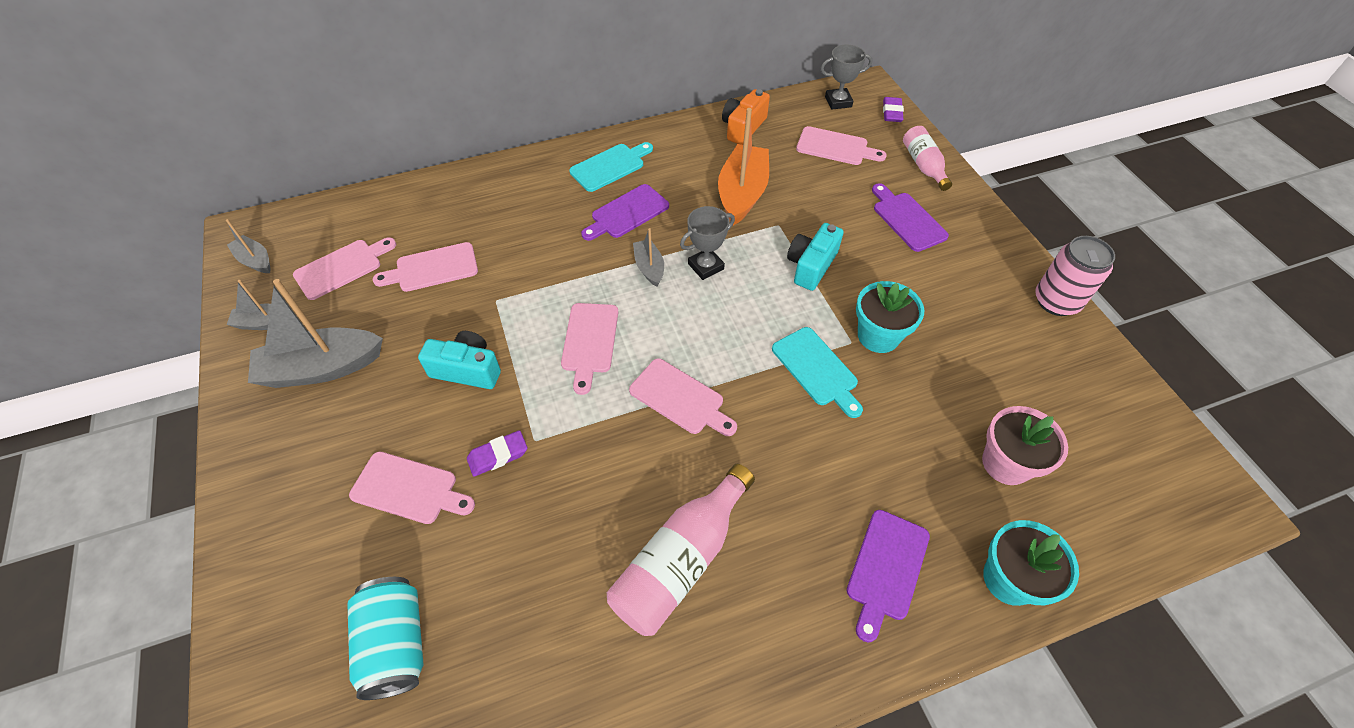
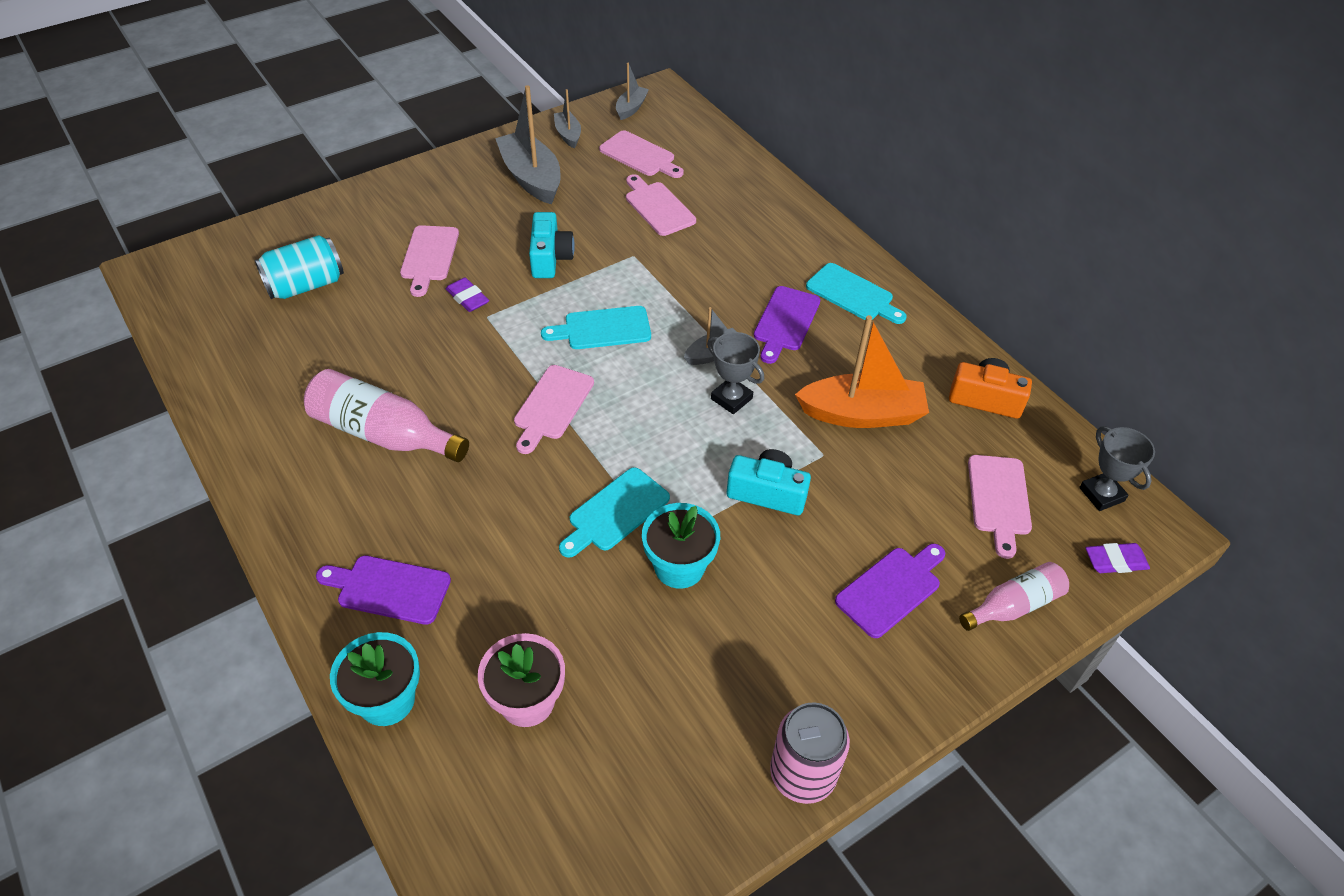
camera: 75 degrees right, 5 degrees down
(590, 342) = (603, 329): pink cutting board -> turquoise cutting board
(627, 213) = (785, 322): purple cutting board -> purple cutting board turned 105 degrees counterclockwise

